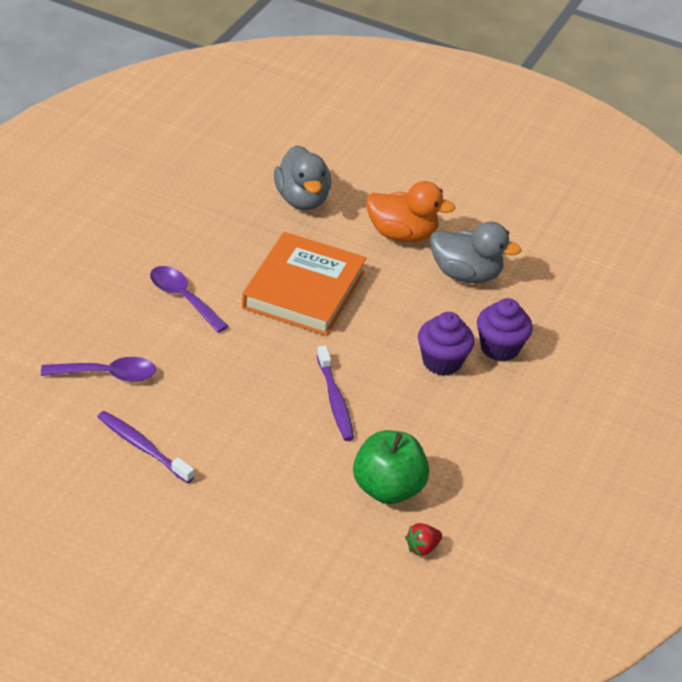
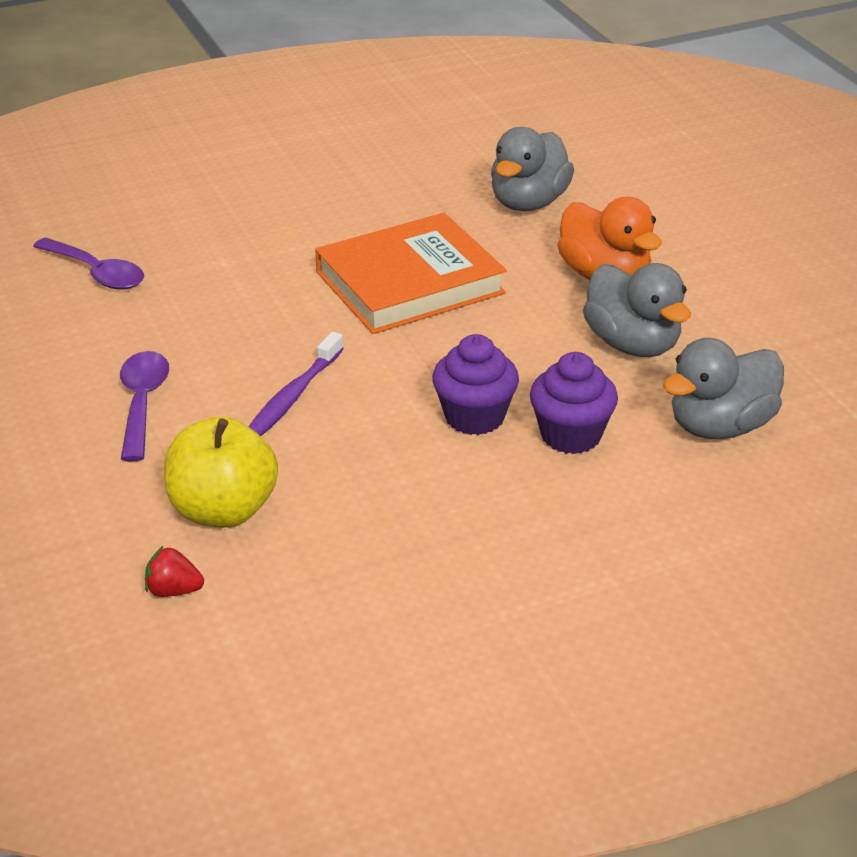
camera: 45 degrees right, 5 degrees down
(142, 447) = (34, 348): purple toothbrush -> none
(183, 298) = (268, 240): purple spoon -> purple spoon (142, 403)
(387, 489) = (223, 510): green apple -> yellow apple
(560, 305) = (720, 426): none -> grey duck

